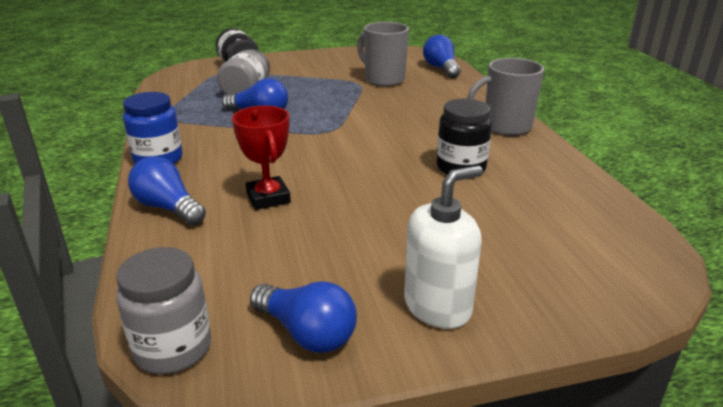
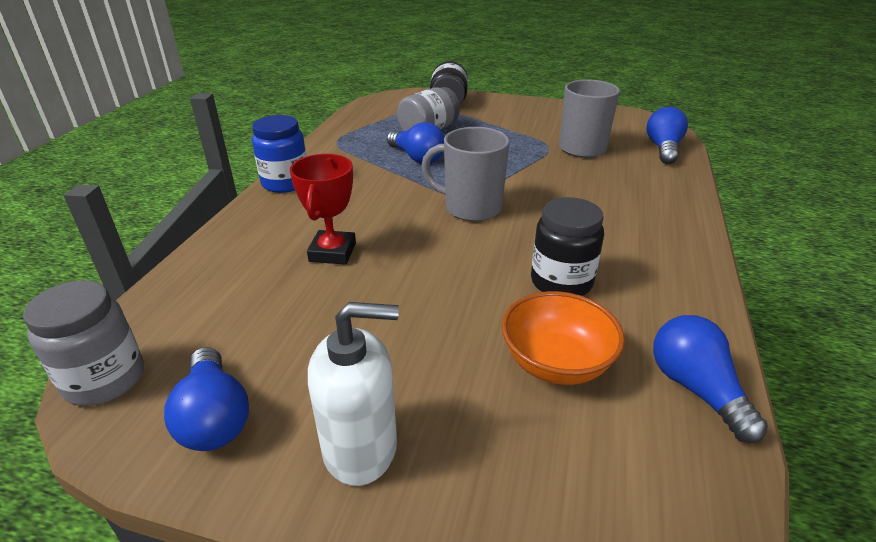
camera: 30 degrees right, 5 degrees up
(168, 208) = (244, 235): blue light bulb -> blue light bulb (696, 389)
(505, 126) = (672, 244): grey mug -> grey mug (471, 208)
(507, 214) = (556, 363): none -> orange bowl

